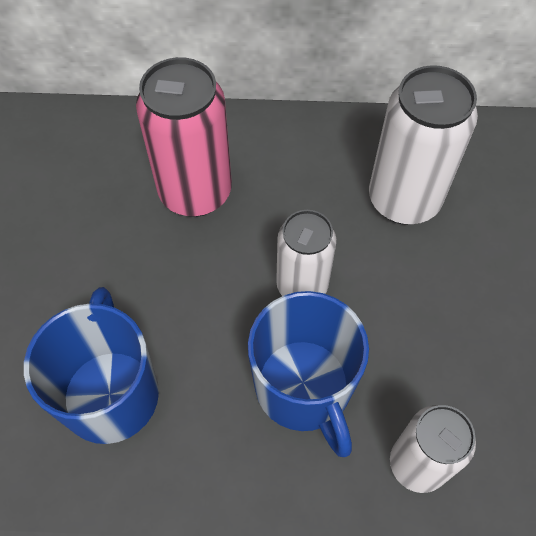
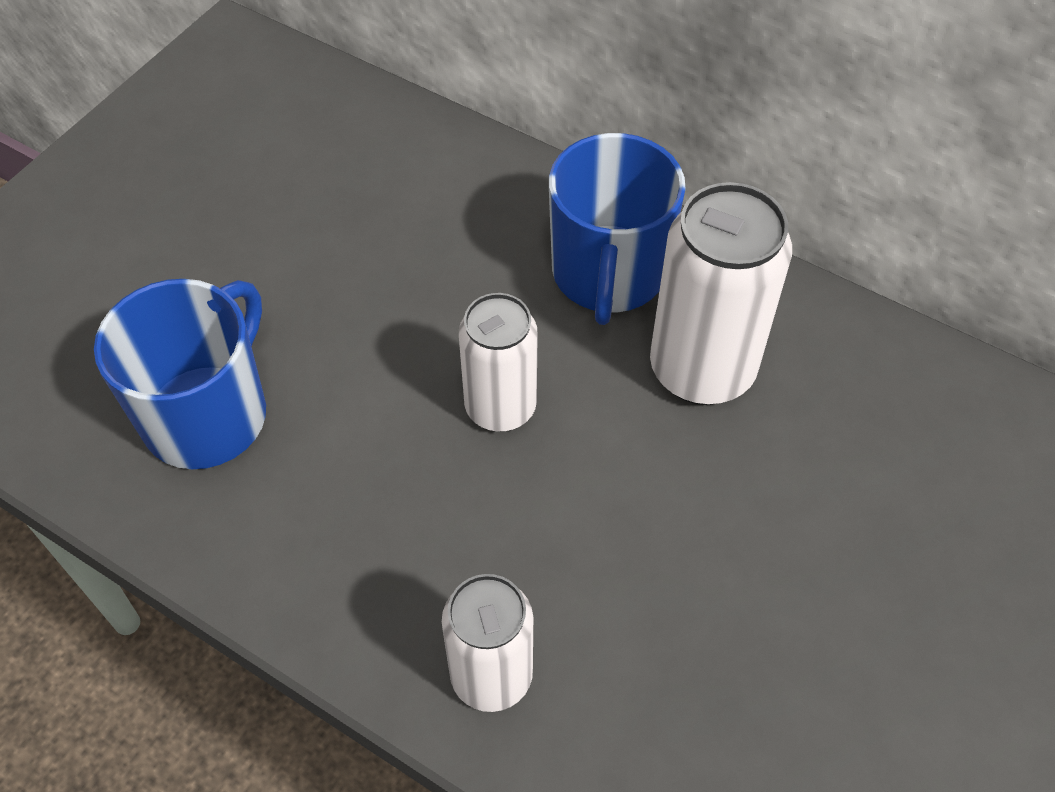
camera: 30 degrees right, 5 degrees down
(195, 192) = (451, 243): pink can -> none
(304, 388) = (420, 521): blue mug -> blue mug (608, 274)

